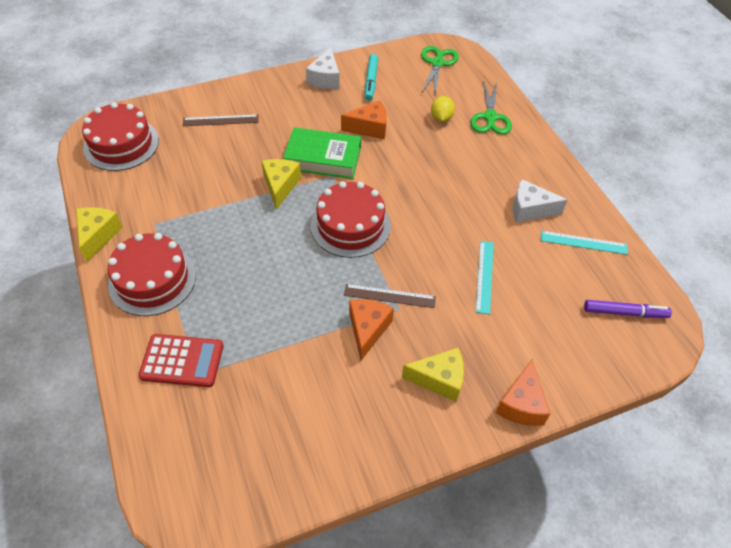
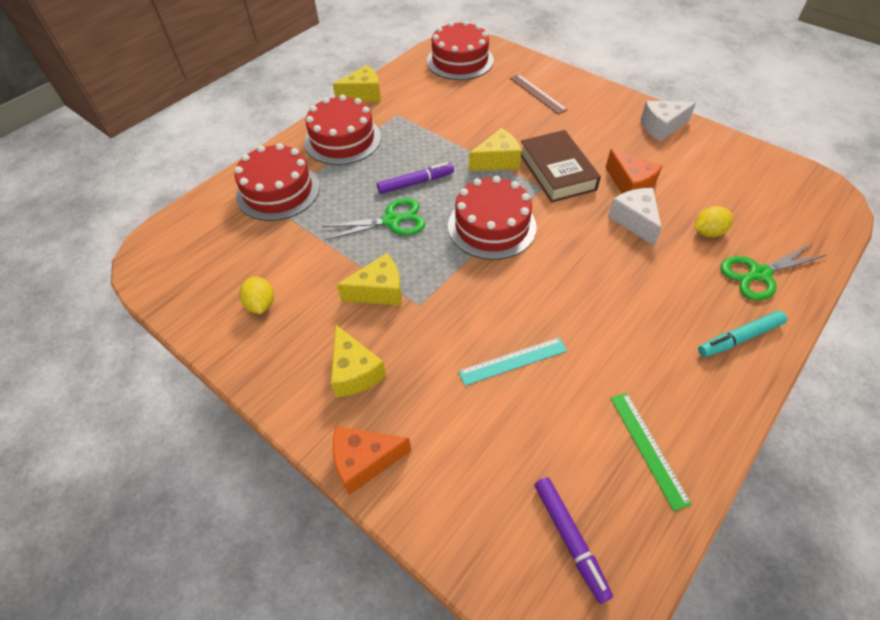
camera: 65 degrees right, 0 degrees up
(182, 361) = (278, 191): red calculator -> red cake
(261, 251) = (416, 183): none -> purple marker
(323, 158) = (557, 172): green book -> brown book
(324, 425) = (261, 304): none -> yellow lemon
(367, 329) = (379, 291): orange cheese -> yellow cheese
(371, 81) = (697, 157): turquoise marker -> turquoise marker (739, 338)
(389, 296) = (429, 291): brown ruler -> none
(437, 63) = (789, 195): green scissors -> green scissors (391, 221)
(530, 209) = (650, 369): white cheese -> white cheese (634, 221)
(583, 242) = (648, 448): turquoise ruler -> green ruler

